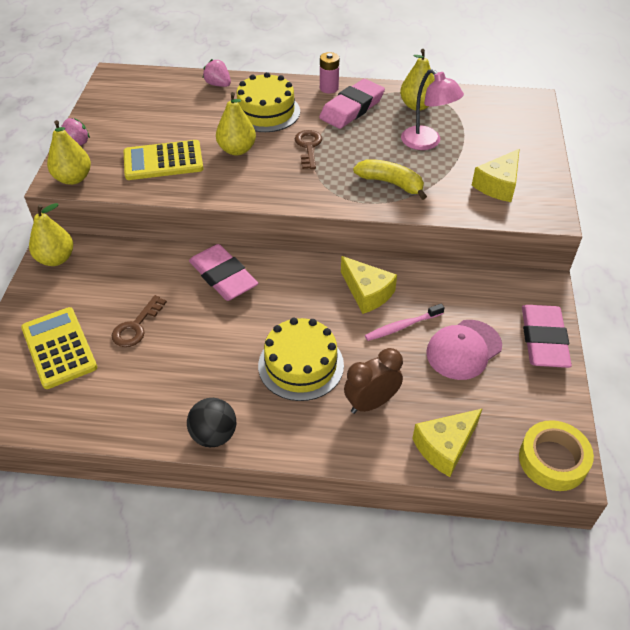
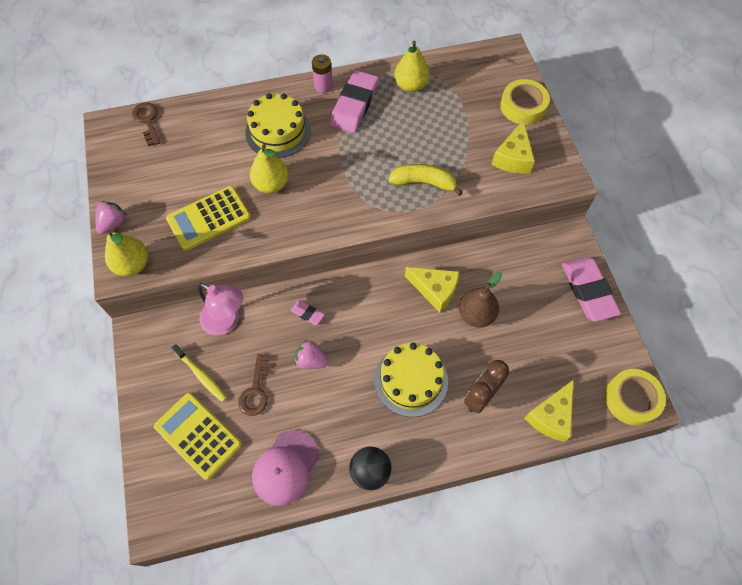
camera: 20 degrees left, 15 degrees up
(56, 259) = (147, 344): yellow pear -> none
(91, 299) = (201, 375): none -> yellow toothbrush
(218, 84) = (217, 110): pink strawberry -> pink strawberry (311, 360)
(223, 276) = (307, 313): pink eraser -> pink eraser, size x0.46
(308, 147) = (335, 162): brown key -> brown key (147, 121)
(402, 326) = (476, 315): pink toothbrush -> brown pear
(427, 143) = (436, 127): pink lamp -> pink lamp (226, 321)
(463, 349) = (532, 321): pink cap -> pink cap (285, 467)
(529, 146) = (523, 106): none -> yellow tape

